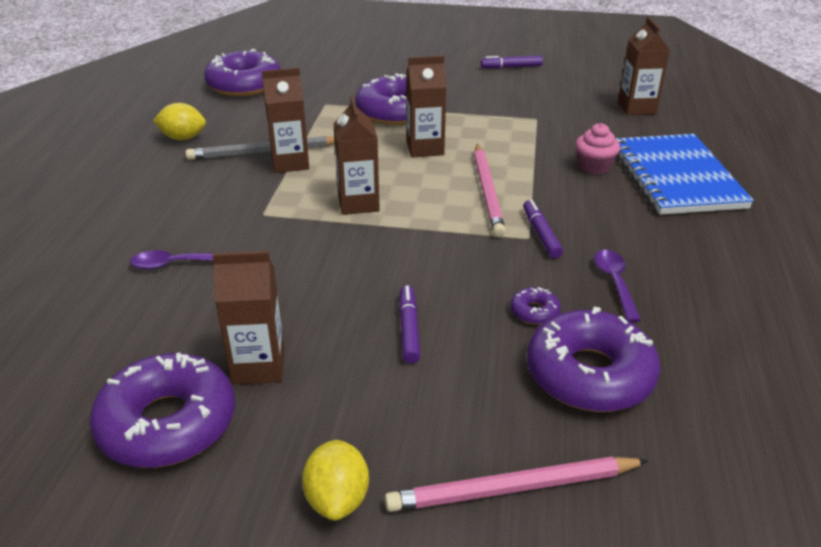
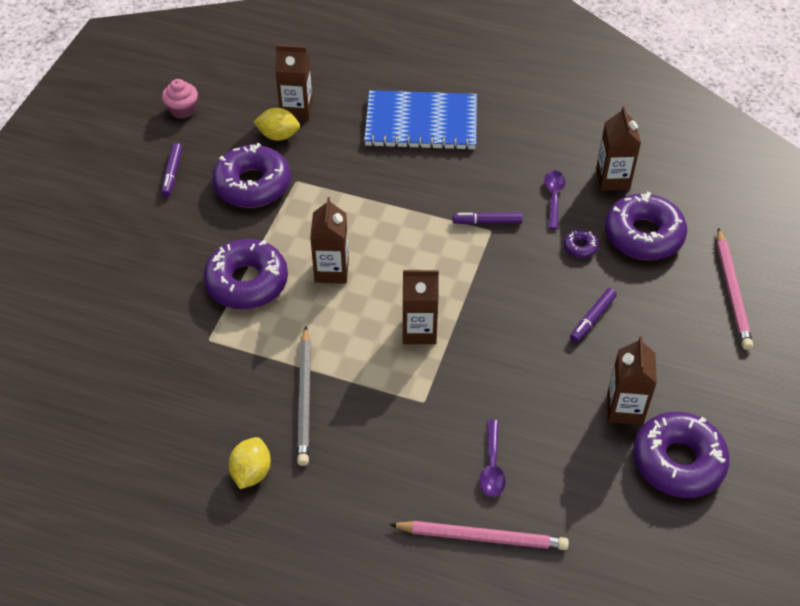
camera: 80 degrees left, 15 degrees up
(244, 85) = (127, 414): purple donut -> purple donut (252, 185)
(290, 163) = (333, 377): brown carton -> brown carton (612, 179)
(337, 499) = (740, 372): yellow lemon -> yellow lemon (278, 136)
(409, 329) = (592, 319): purple marker -> purple marker turned 60 degrees counterclockwise
(488, 192) = (419, 241): pink pencil -> pink pencil (482, 537)
(594, 166) = (393, 165): pink cupcake -> pink cupcake (182, 110)
(615, 283) = (553, 198): purple spoon -> purple spoon turned 90 degrees clockwise

